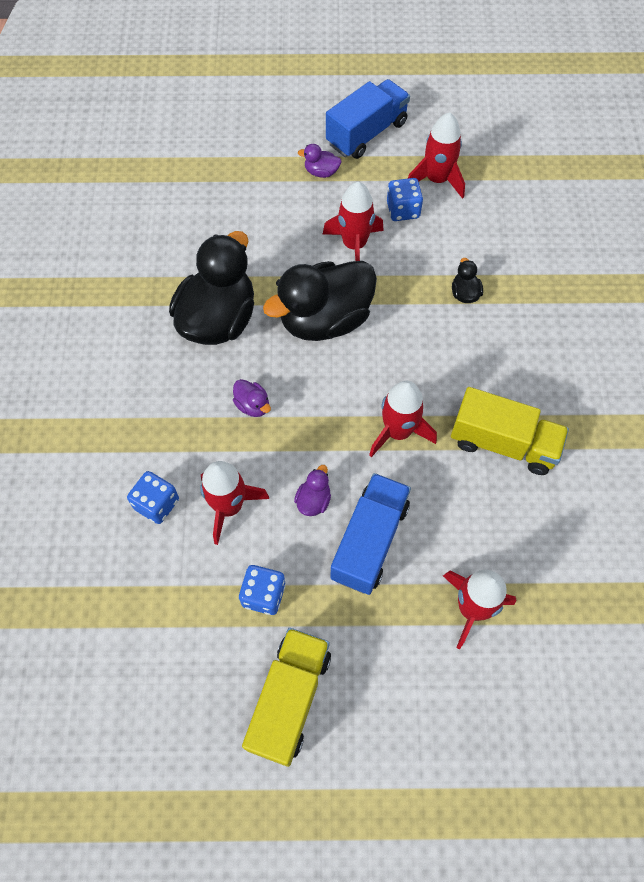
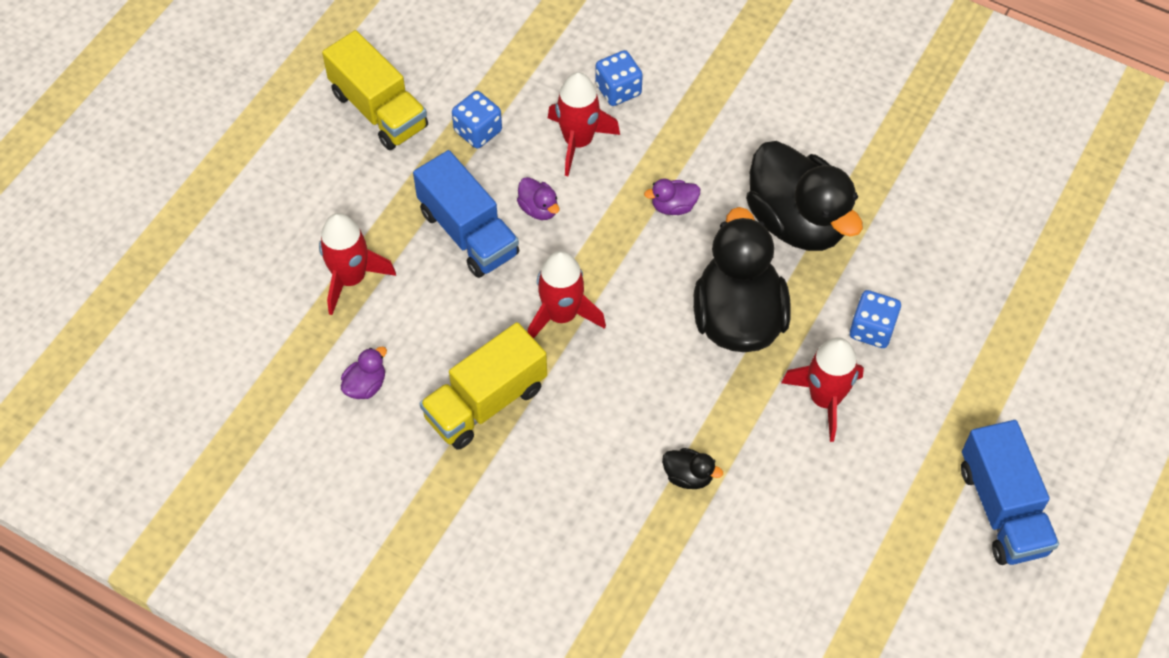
camera: 120 degrees right, 5 degrees down
(321, 172) = (960, 422): purple duck -> purple duck (365, 385)
(403, 210) = (849, 480): blue dice -> blue dice (872, 329)
(437, 180) = (878, 547): red rocket -> none

